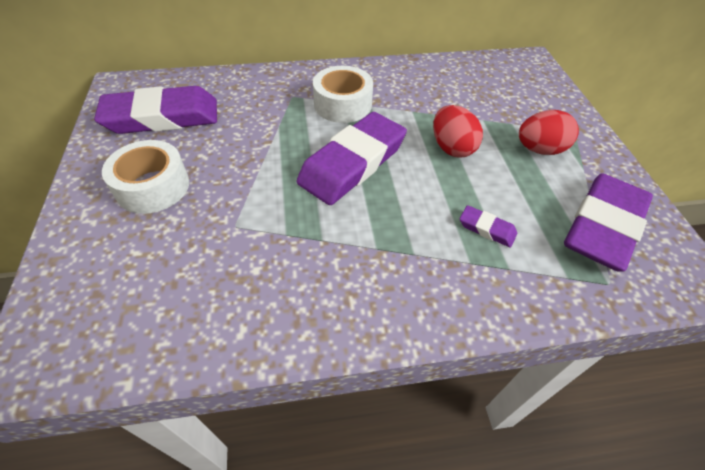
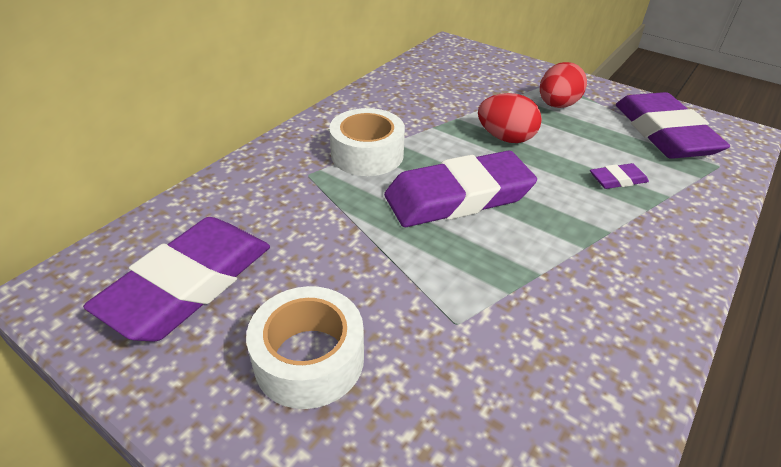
camera: 45 degrees left, 10 degrees down
(353, 163) = (458, 197): purple eraser -> purple eraser turned 75 degrees clockwise

